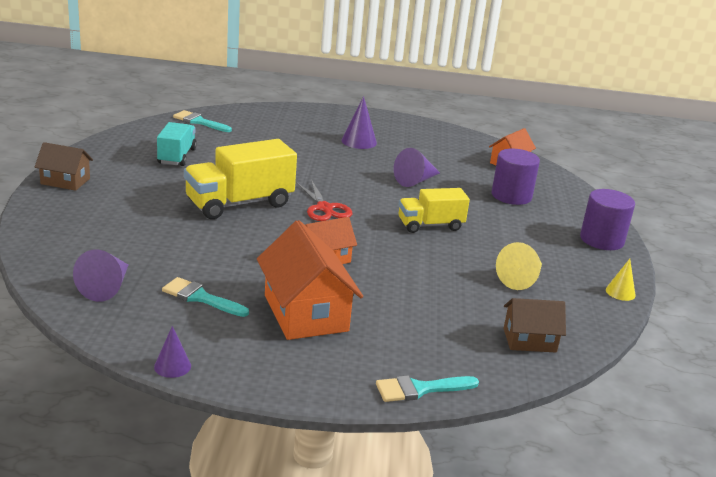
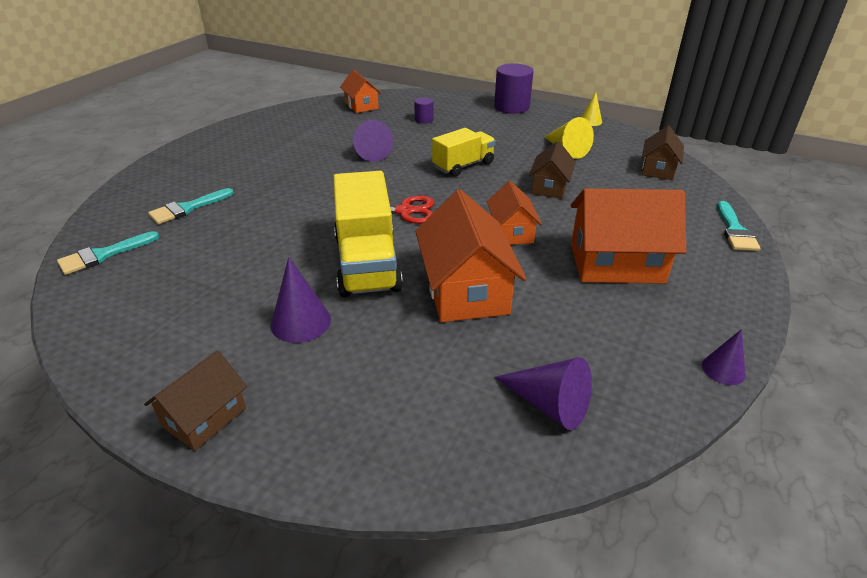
camera: 65 degrees left, 10 degrees up
(177, 156) = (200, 291): turquoise truck -> none
(200, 298) = (581, 327): turquoise brush -> turquoise brush (187, 208)
(225, 245) = (466, 290): none -> orange house
(359, 141) = (260, 161): purple cone -> purple cone (301, 322)
(426, 273) = (550, 187): none -> brown house
(430, 225) = (463, 165): yellow truck -> yellow truck turned 135 degrees counterclockwise
(511, 196) = (424, 120): purple cylinder -> purple cylinder, size x0.50

